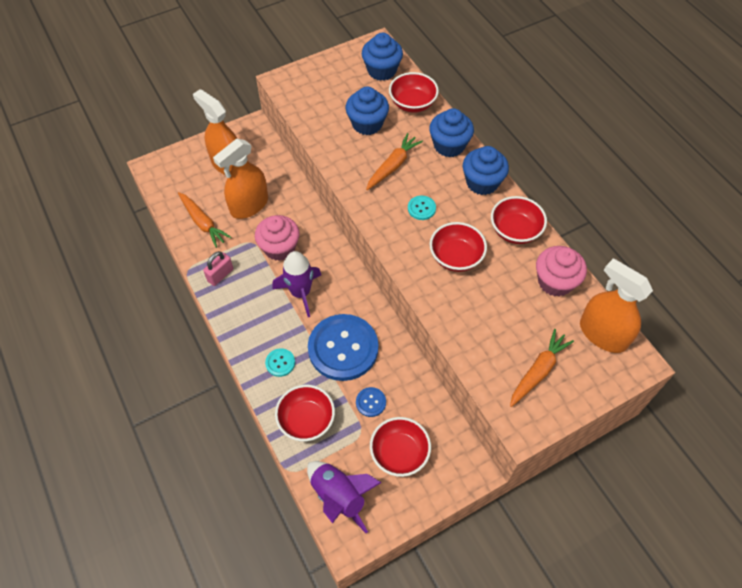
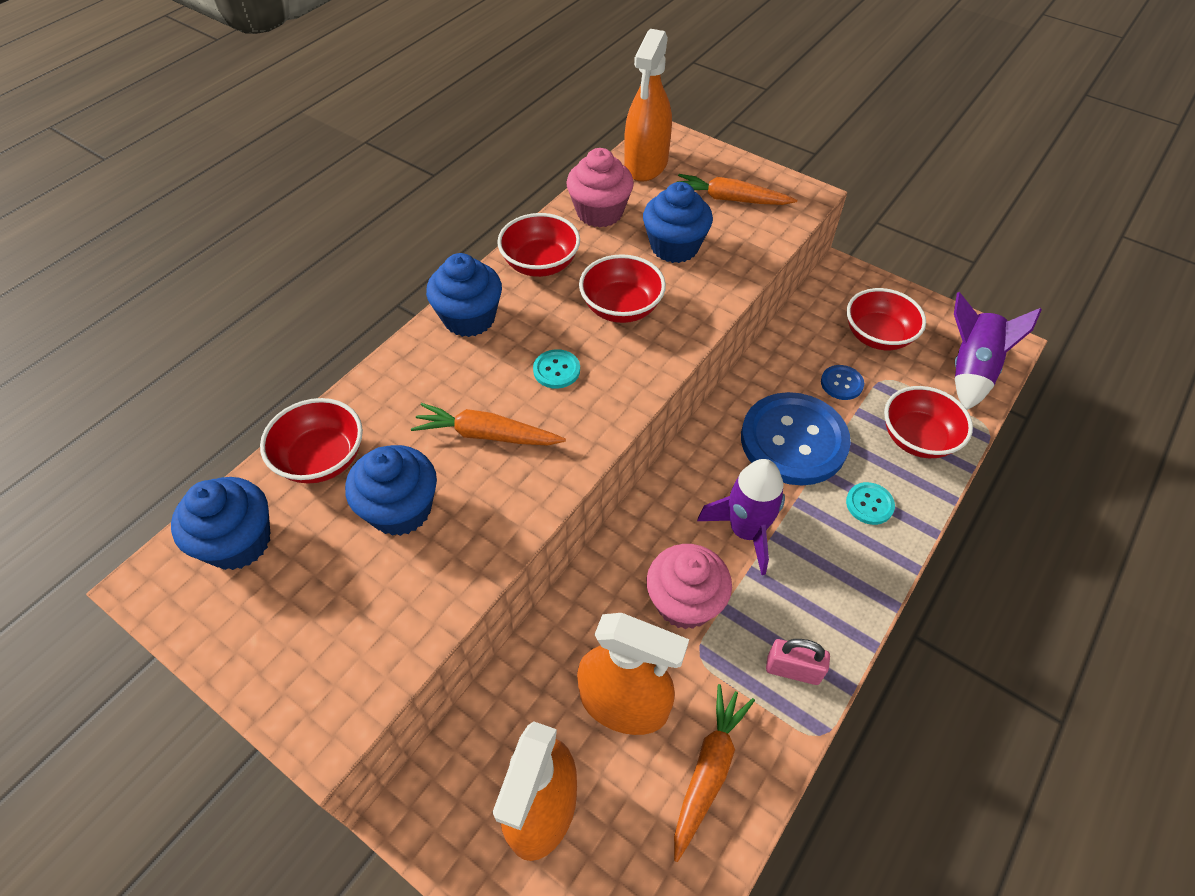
camera: 115 degrees left, 5 degrees down
(449, 145) = (408, 377): blue cupcake -> blue cupcake (674, 247)

